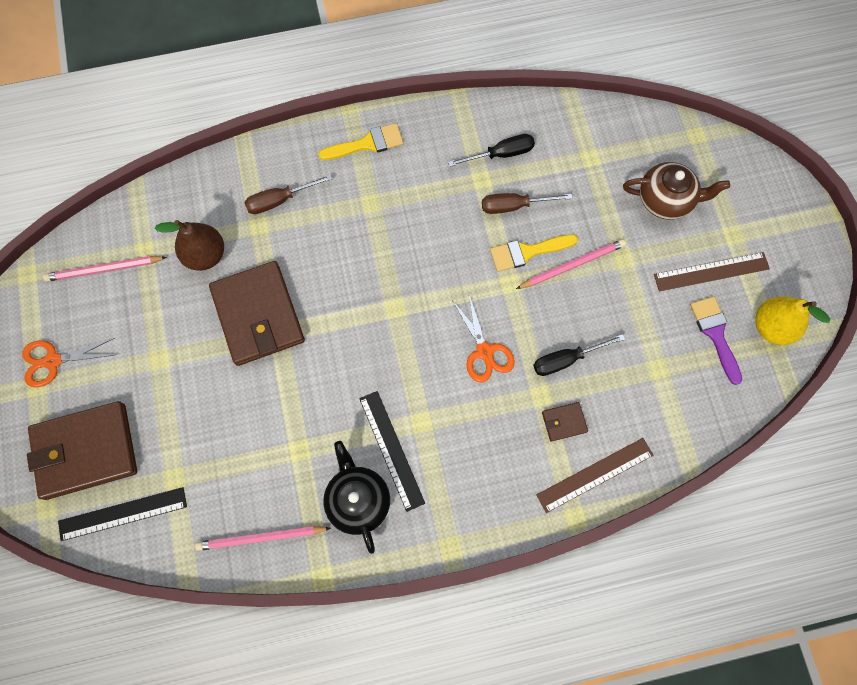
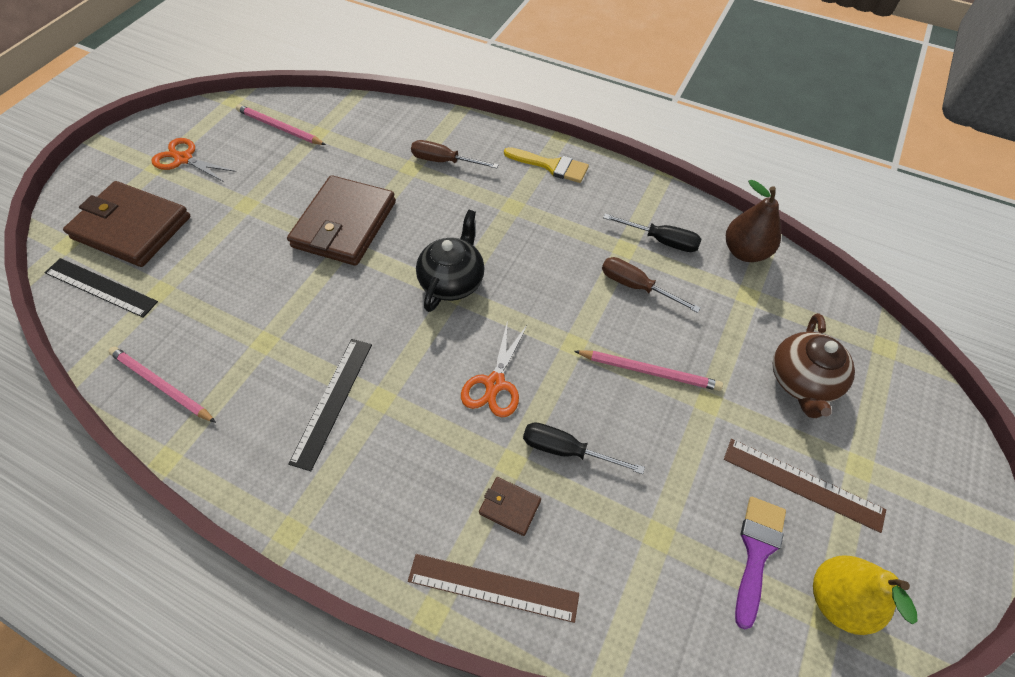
camera: 40 degrees right, 15 degrees down
(205, 255) = (353, 162): brown pear -> brown pear (745, 252)
(358, 500) = (262, 419): black teapot -> black teapot (452, 281)
(527, 252) = (614, 330): yellow brush -> none
(666, 200) = (802, 381): brown teapot -> brown teapot turned 60 degrees clockwise

